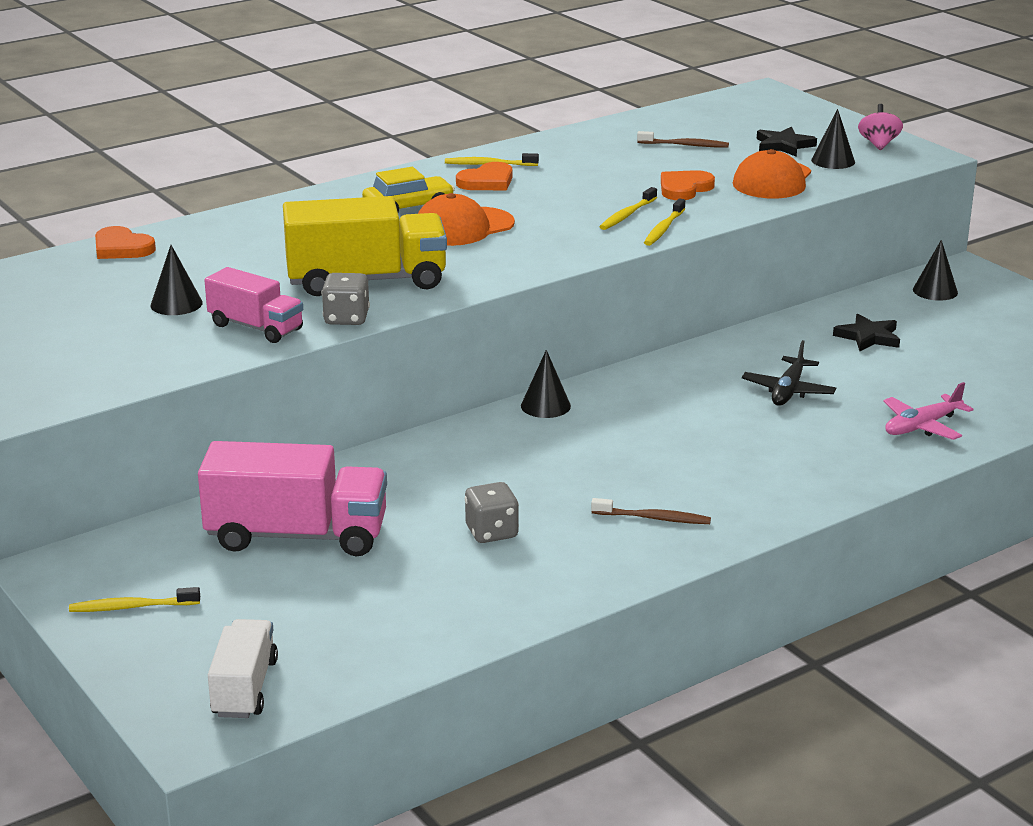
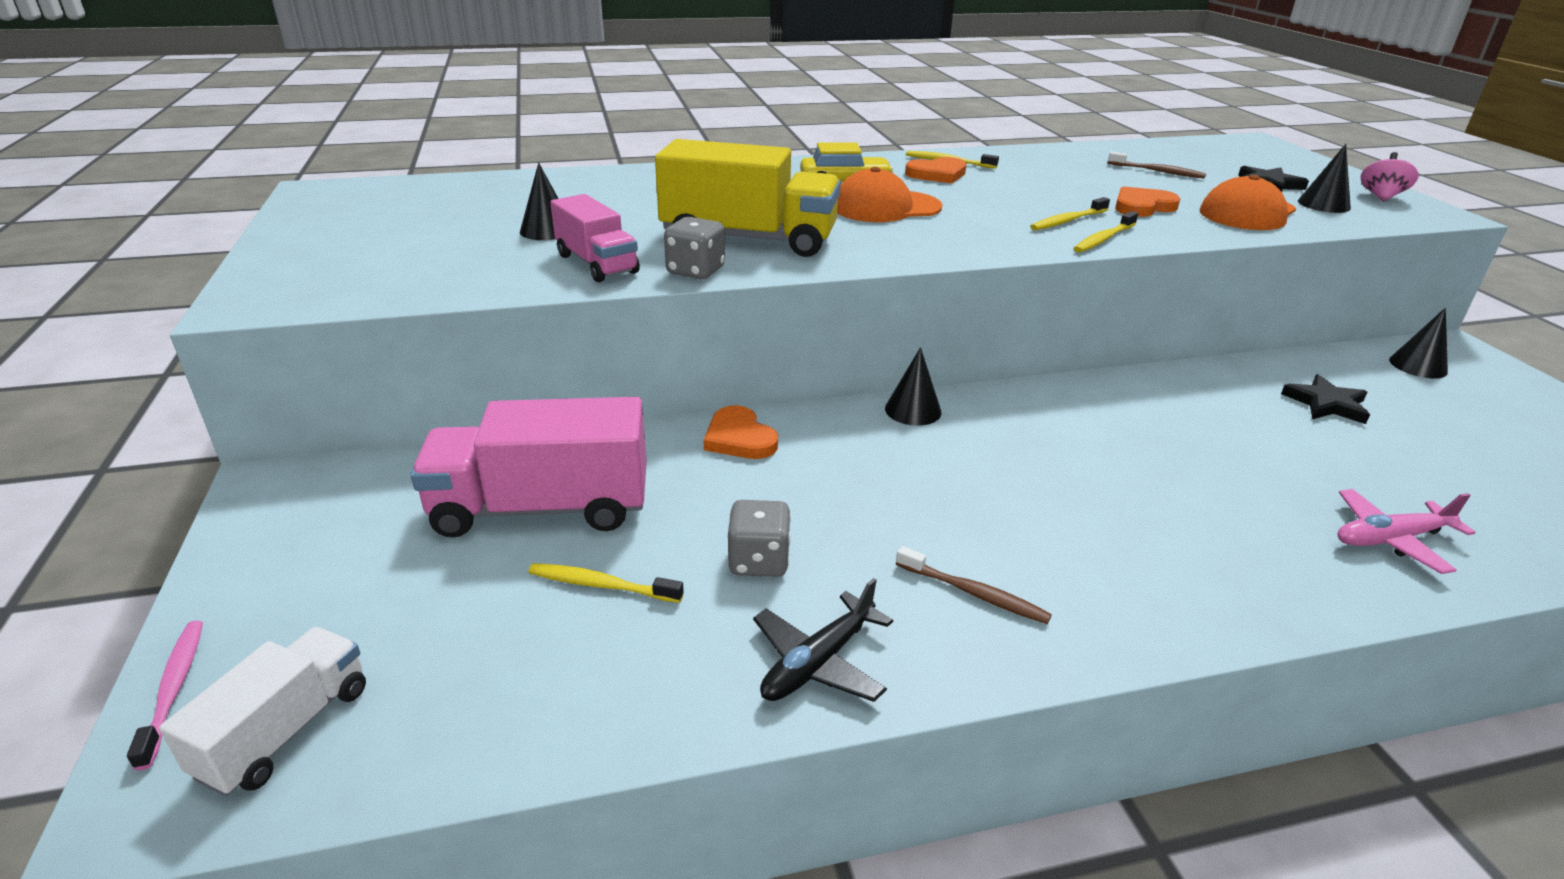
camera: 20 degrees right, 5 degrees up
(122, 248) = (556, 178): orange heart -> orange heart (739, 438)
(131, 607) = (292, 558): yellow toothbrush -> yellow toothbrush (601, 585)
(139, 689) = (174, 689): none -> pink toothbrush
(297, 535) = (542, 508): pink truck -> pink truck turned 150 degrees clockwise
(788, 391) = (1210, 451): black plane -> black plane (818, 662)

